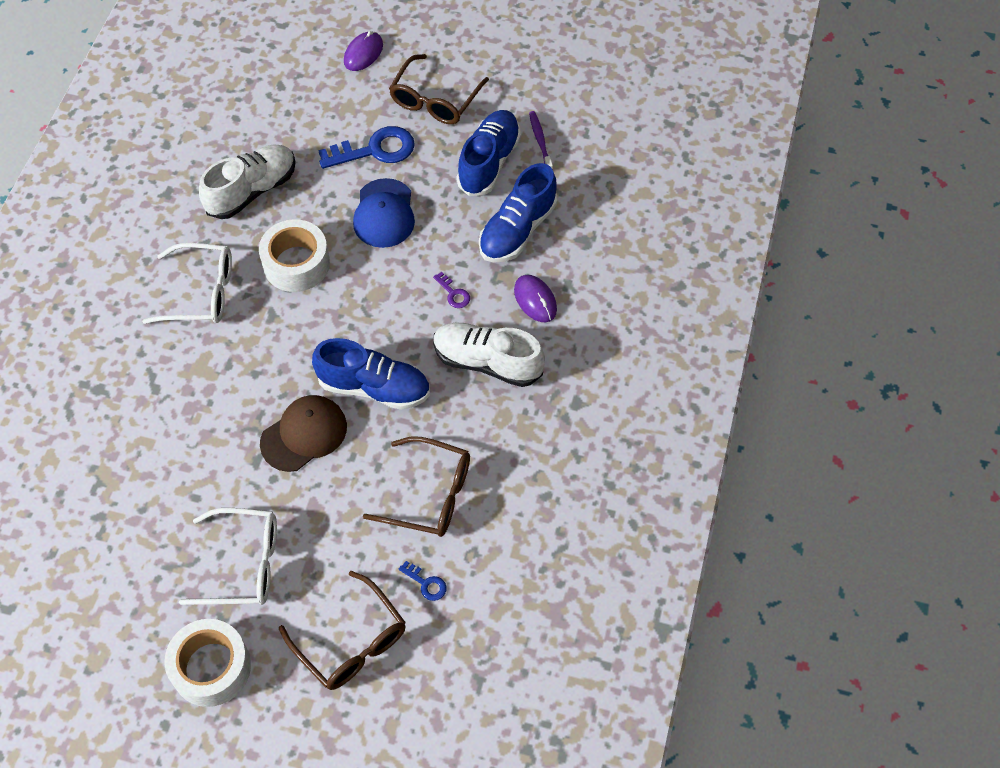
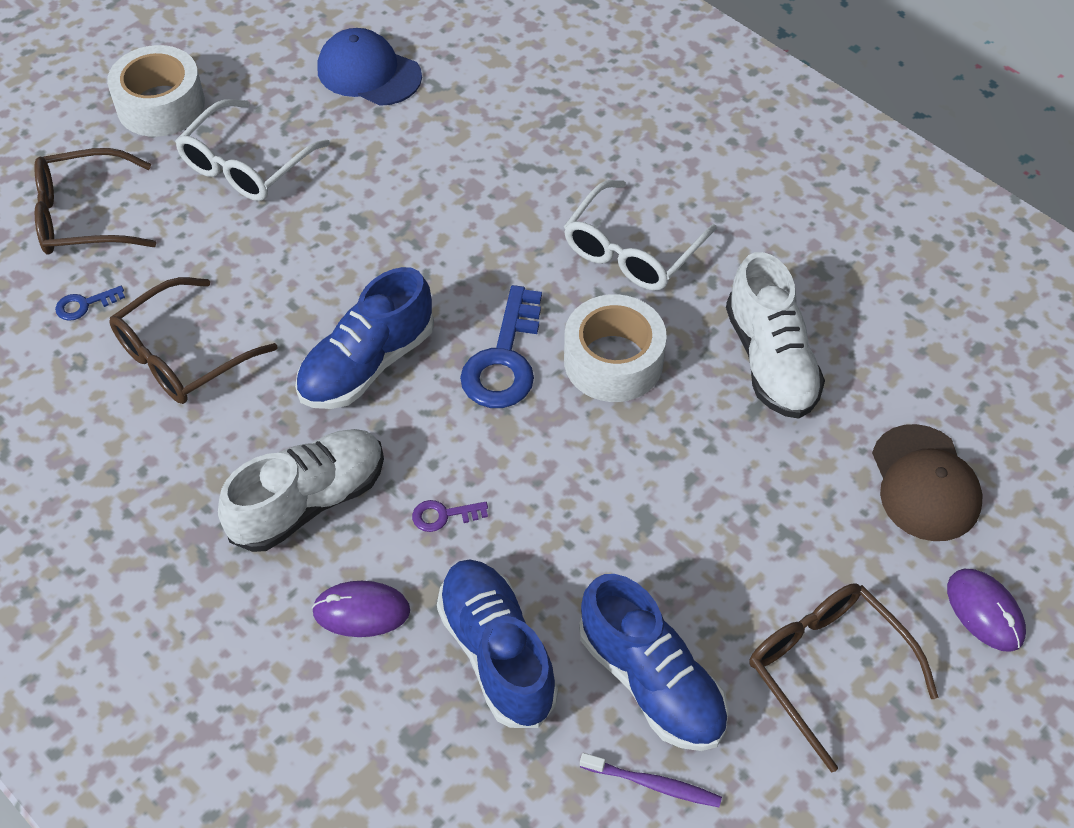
camera: 120 degrees right, 5 degrees down
(304, 434) = (357, 272): brown cap -> brown cap (925, 483)
(375, 150) = (764, 537): blue key -> blue key (504, 360)
(384, 214) = (636, 495): blue cap -> blue cap (368, 73)

